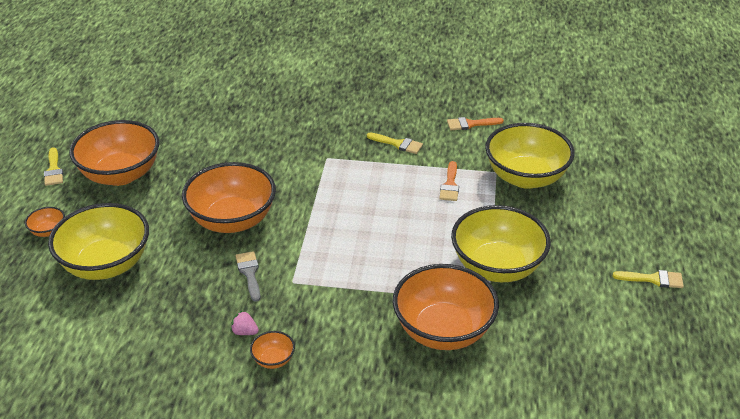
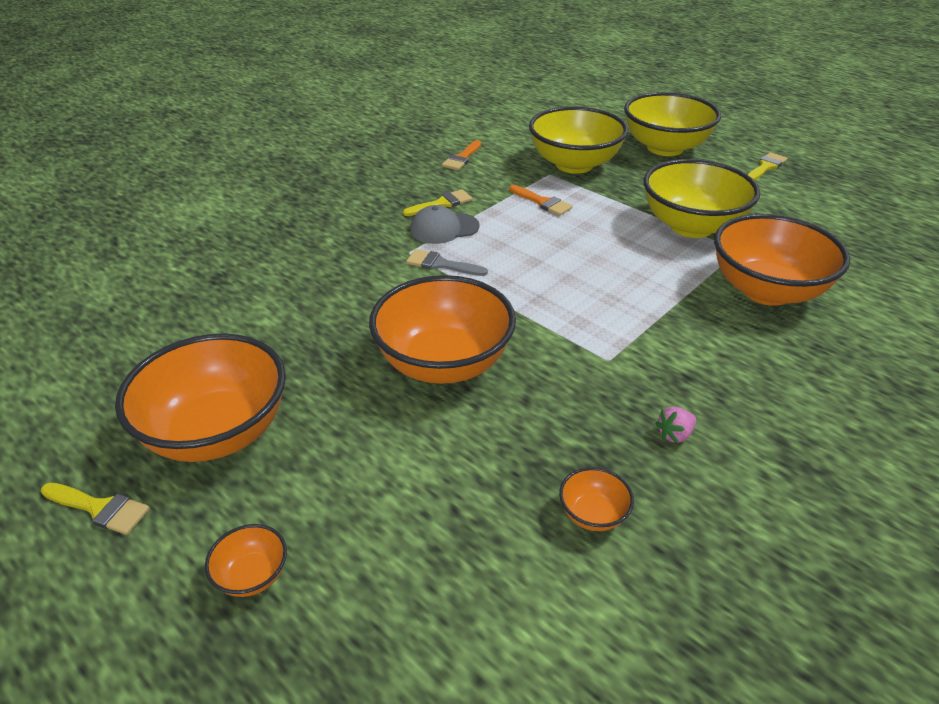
camera: 55 degrees left, 0 degrees up
(106, 264) = (413, 528): yellow bowl -> yellow bowl (665, 148)
(249, 273) = (562, 388): grey brush -> grey brush (441, 264)
(273, 360) = (743, 429): orange bowl -> orange bowl (593, 514)
(368, 158) = (444, 228): none -> grey cap

